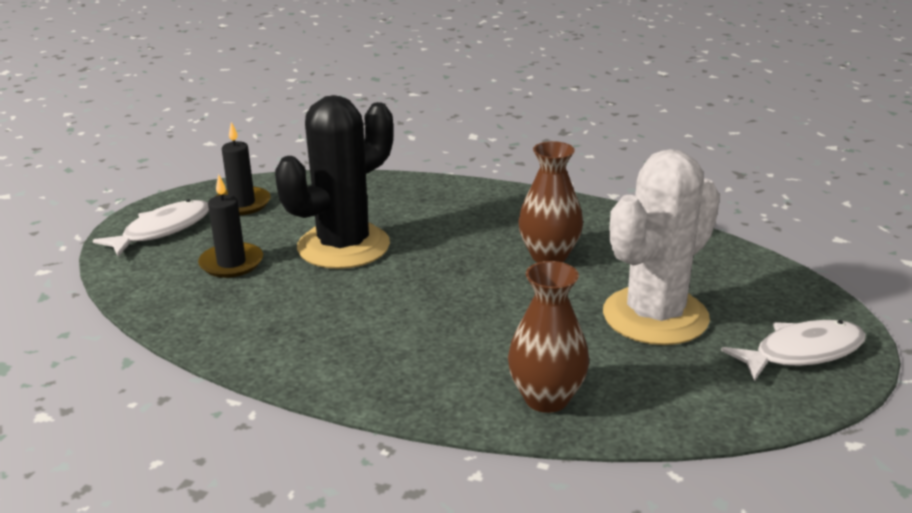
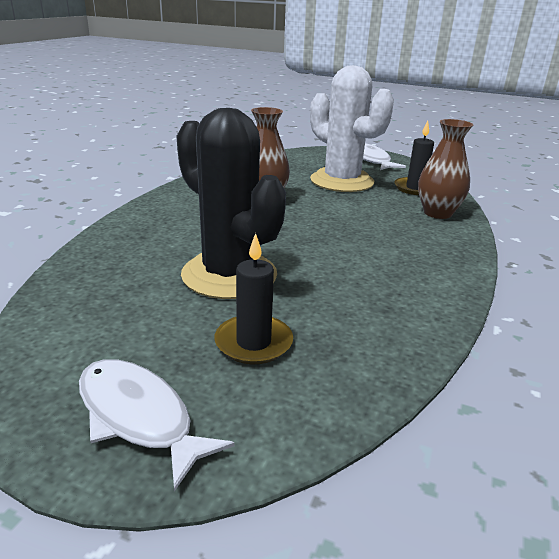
camera: 90 degrees left, 0 degrees up
(242, 204) = (87, 345): black candle -> black candle (415, 188)

